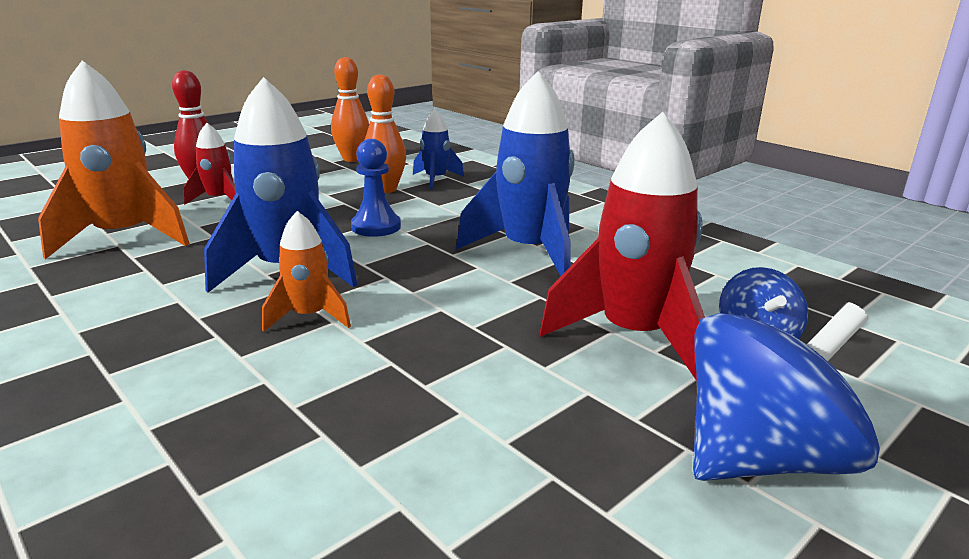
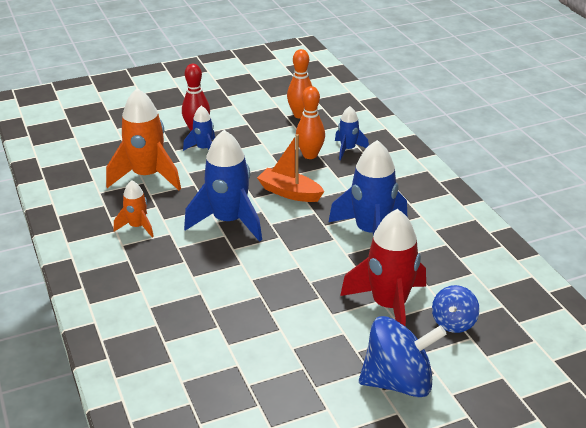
camera: 20 degrees right, 10 degrees up
(219, 200) = (204, 149): red rocket -> blue rocket
(309, 317) = (230, 258): orange rocket -> orange rocket (137, 227)
(376, 227) = (289, 192): blue pawn -> orange boat

